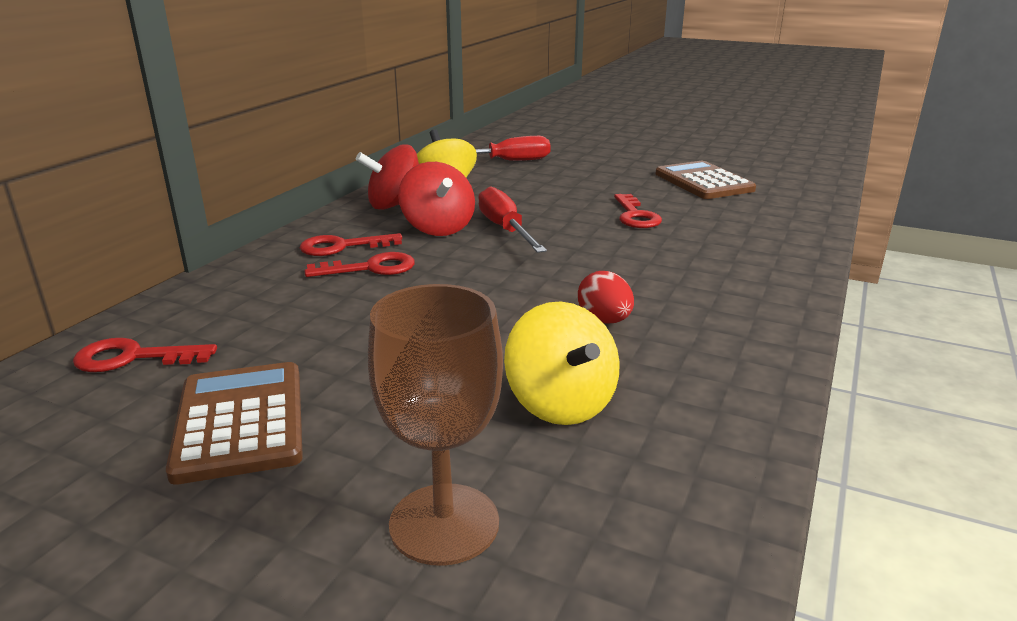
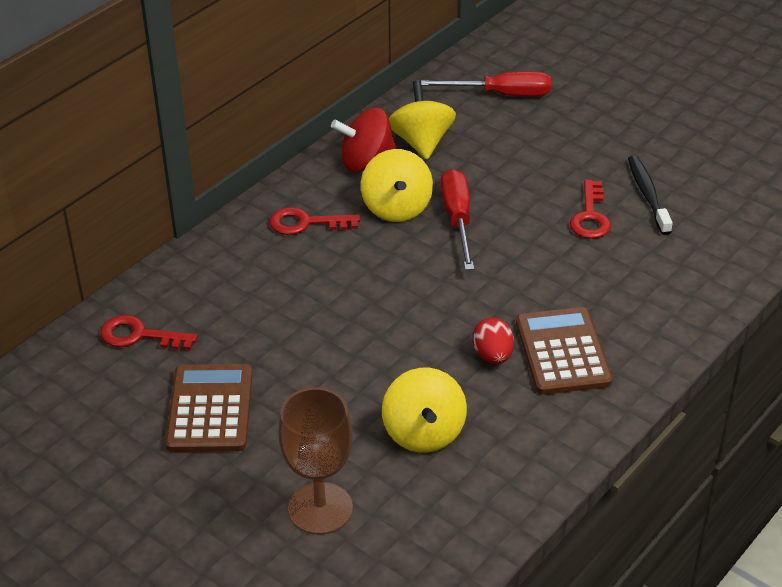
camera: 15 degrees right, 15 degrees up
(371, 268) = (325, 258): red key -> none
(438, 228) = (396, 208): red spinning top -> yellow spinning top
(678, 200) = (648, 195): none -> black toothbrush
(703, 182) = (694, 166): brown calculator -> brown calculator (562, 352)

